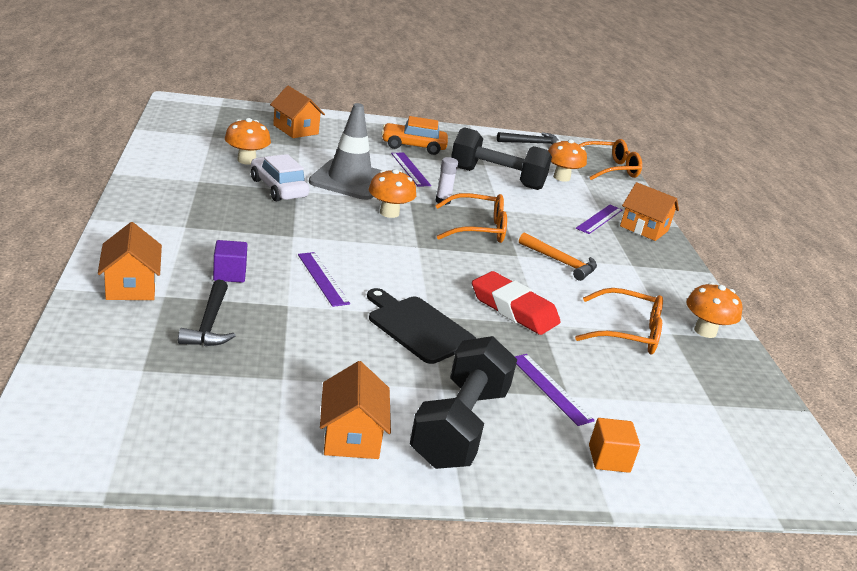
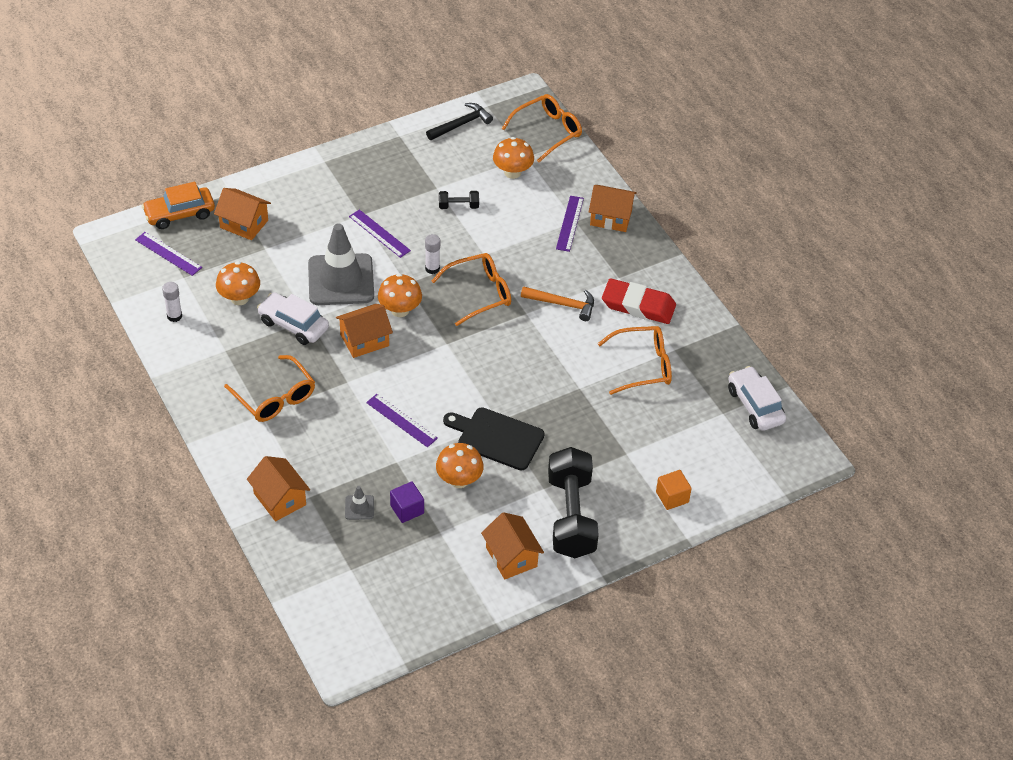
camera: 20 degrees left, 20 degrees up
(178, 151) = (174, 316): none -> white glue stick
(209, 323) = (359, 507): black hammer -> grey traffic cone
(210, 221) = (275, 397): none -> orange glasses
(229, 274) = (335, 451): purple cube -> purple cube (407, 509)
(337, 218) = (364, 340): none -> orange house
(413, 146) = (361, 193): orange car -> orange car (179, 214)
(497, 178) = (458, 206): black dumbbell -> black dumbbell, size x0.43
(514, 309) = (552, 381): red eraser -> red eraser (638, 305)
(550, 388) = (612, 452): purple ruler -> purple ruler (168, 253)
(705, 331) = (697, 334): orange mushroom -> orange mushroom (459, 480)
(758, 412) = (755, 405): none -> white car

